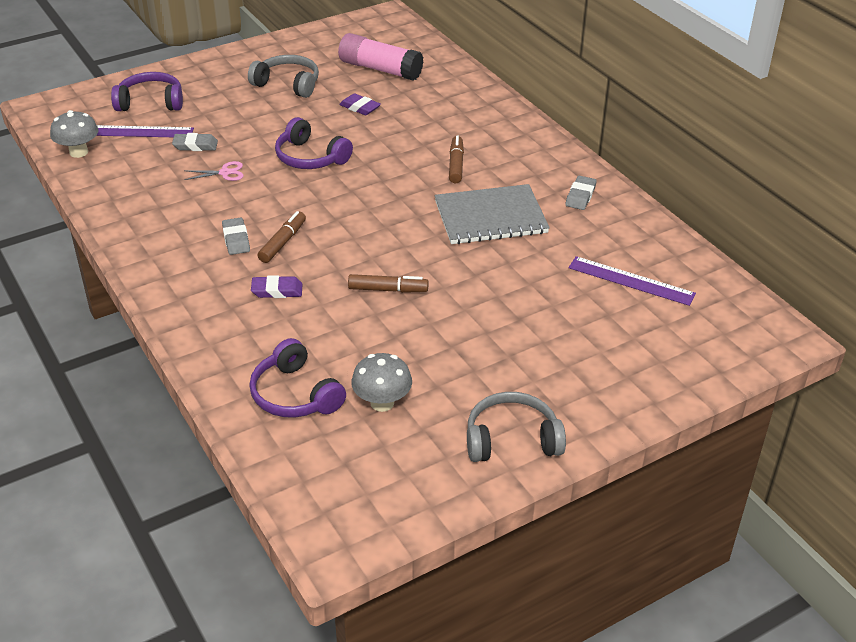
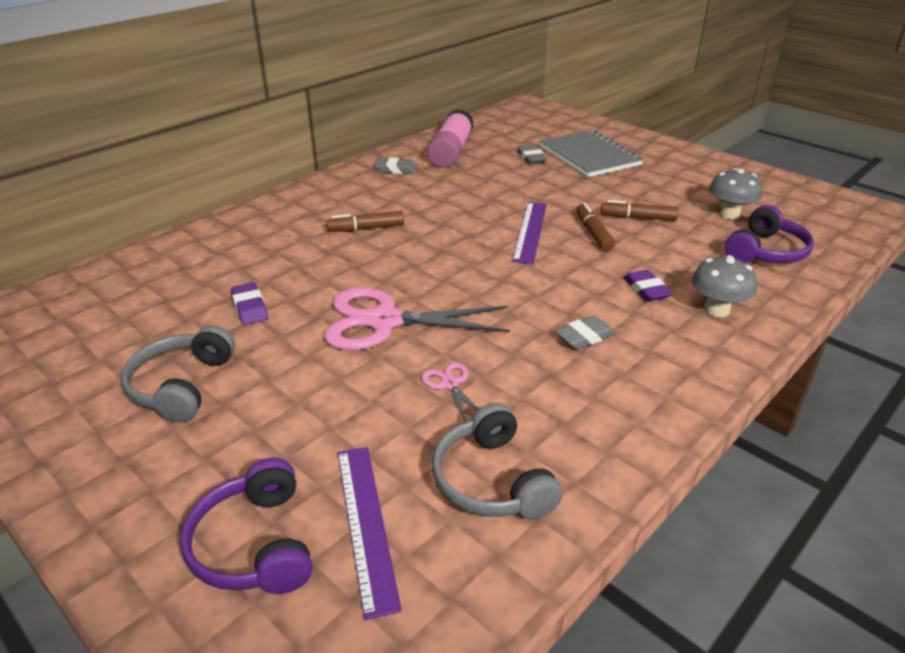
camera: 105 degrees left, 5 degrees down
(78, 152) = (462, 590): grey mushroom -> grey mushroom (717, 310)
(195, 145) = (389, 435): grey eraser -> grey eraser (531, 158)
(283, 242) = (567, 303): brown marker -> brown marker (638, 218)
(310, 157) = (385, 321): purple headphones -> pink scissors
(360, 107) = (250, 307): purple eraser -> purple eraser turned 45 degrees counterclockwise
(380, 69) = (137, 310): pink glue stick -> pink glue stick (451, 151)
(490, 217) = (450, 202): grey notebook -> grey notebook (589, 156)
(512, 440) = (708, 168): grey headphones -> grey headphones (492, 480)
(631, 281) = (502, 145): purple ruler -> purple ruler (530, 231)

